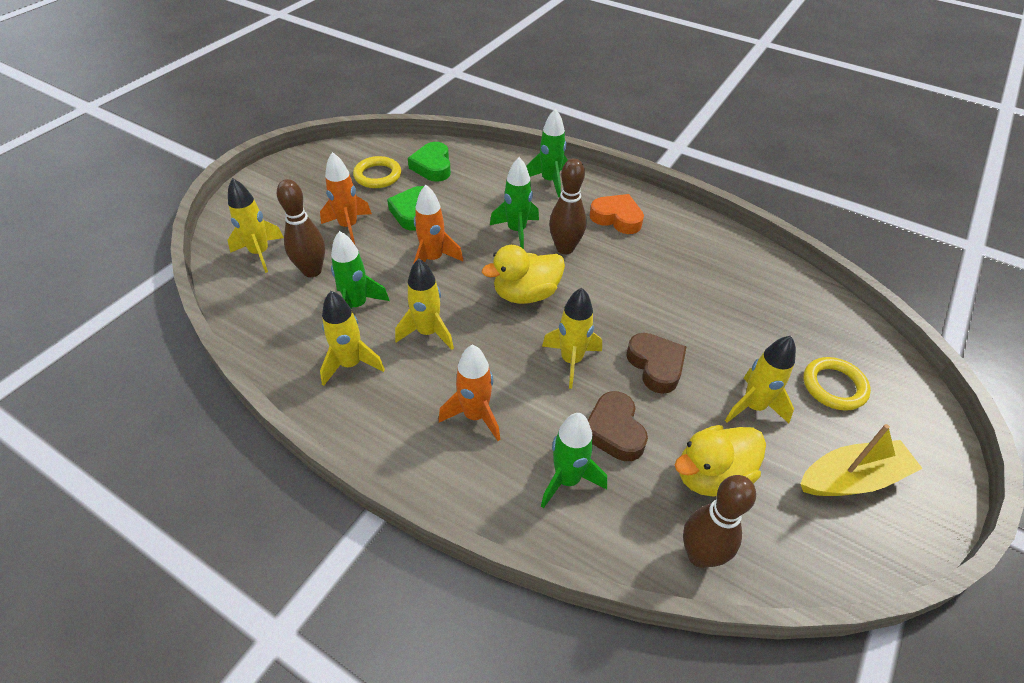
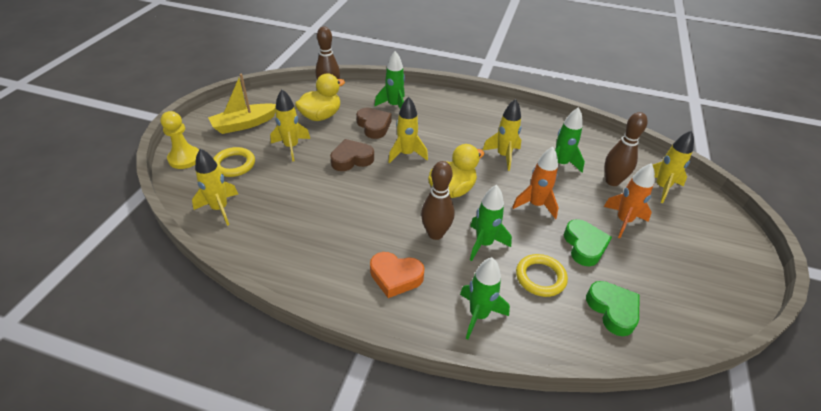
camera: 165 degrees right, 5 degrees down
(351, 364) = (535, 134): yellow rocket -> yellow rocket (220, 209)
(377, 175) = (654, 284): yellow ring -> yellow ring (540, 277)
(475, 416) = (451, 122): orange rocket -> none
(656, 366) = (351, 159): brown heart -> brown heart turned 105 degrees clockwise
(918, 412) = (184, 158): none -> yellow pawn

